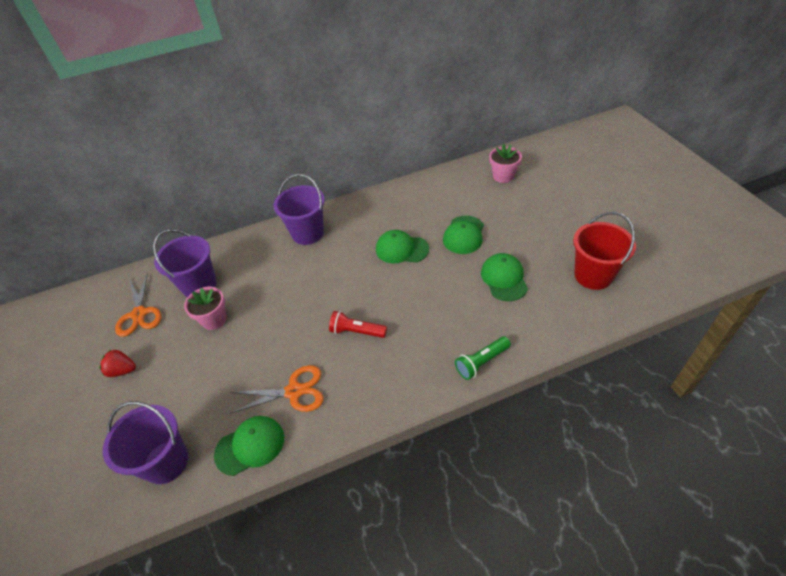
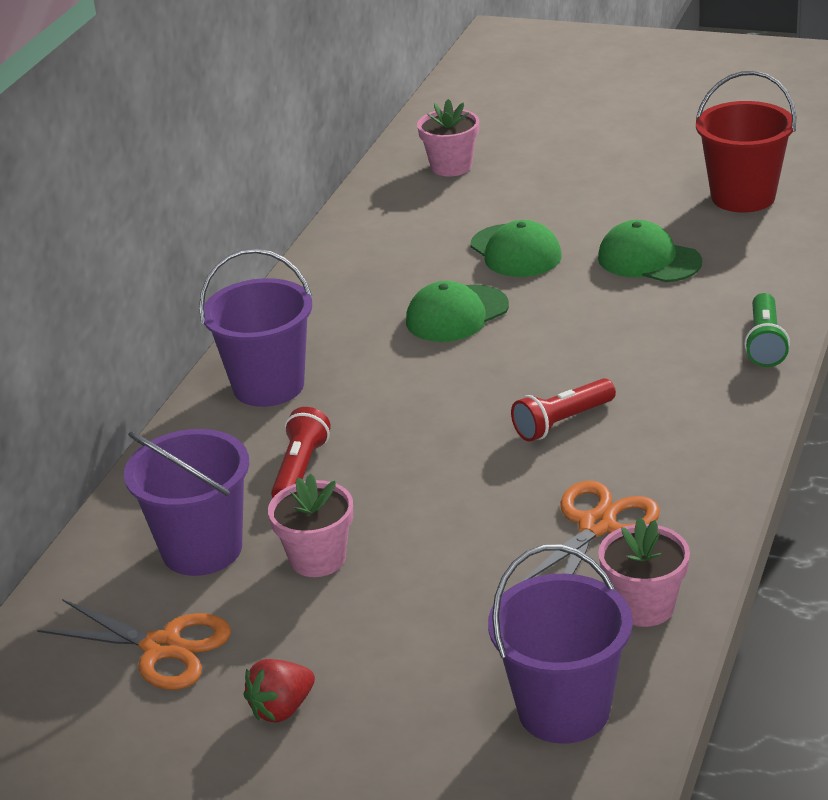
camera: 50 degrees left, 15 degrees down
(250, 446) = (644, 607): green cap -> pink flower pot
(263, 277) = (300, 470): none -> red flashlight

